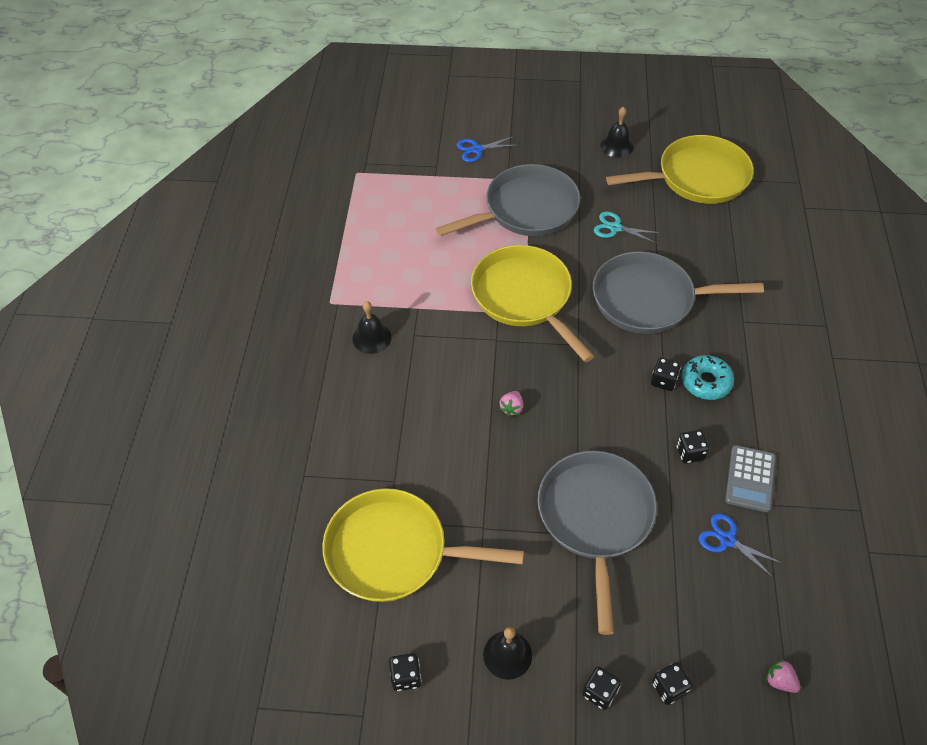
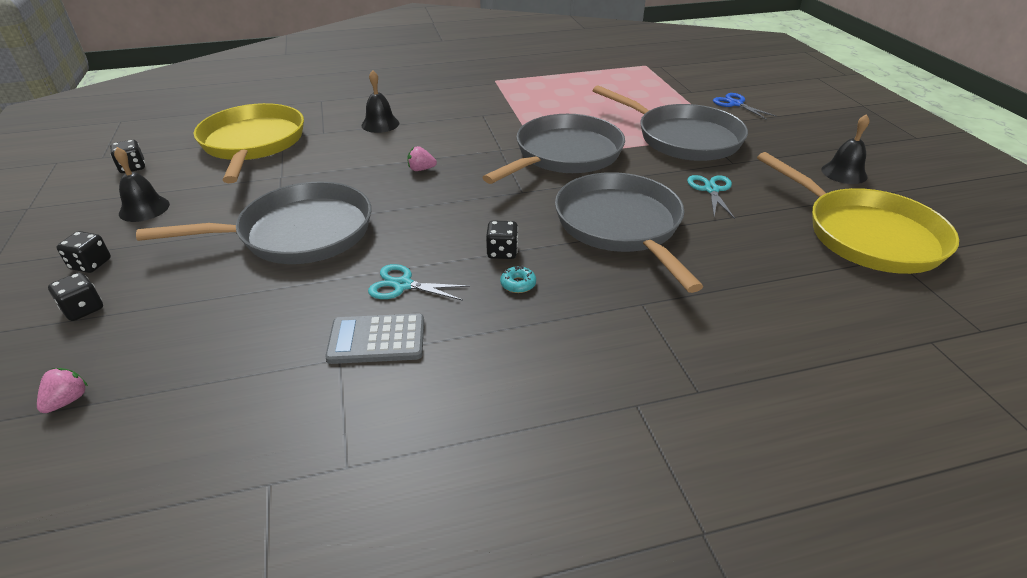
camera: 70 degrees right, 15 degrees down
(371, 338) = (468, 100): black bell -> black bell (380, 124)
(524, 297) = (564, 155): yellow pan -> grey pan
(690, 453) = (402, 285): black dice -> turquoise scissors
(706, 382) = (518, 284): turquoise donut -> turquoise donut, size x0.53
(727, 540) = (279, 330): blue scissors -> none

